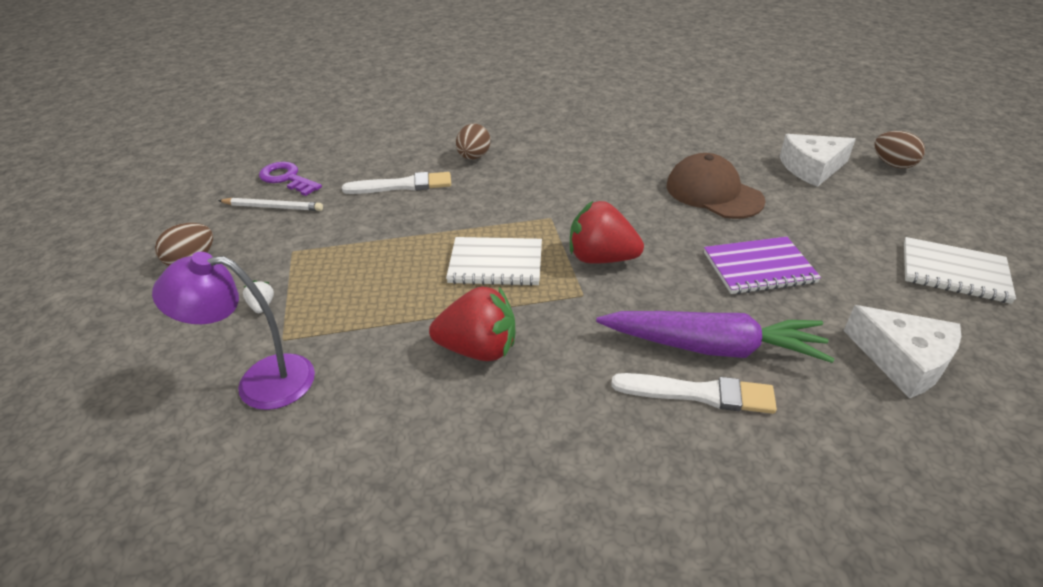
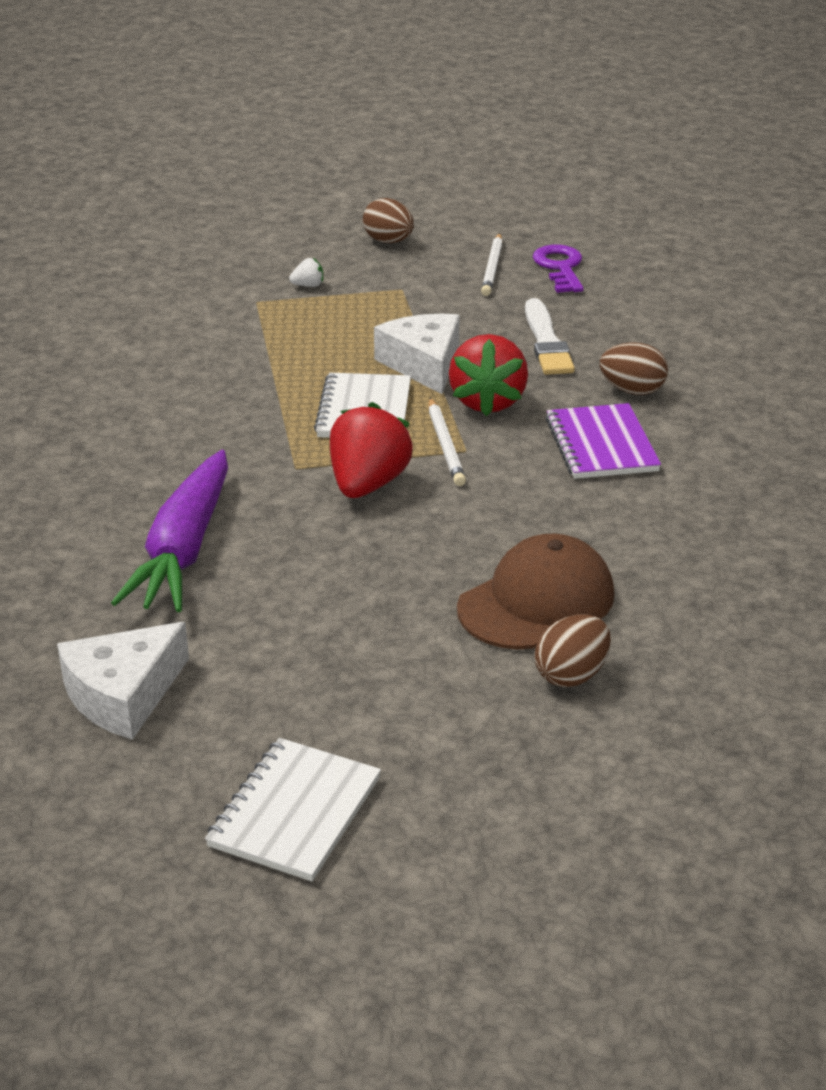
camera: 90 degrees right, 5 degrees down
(260, 382) = (201, 299): purple lamp -> none
(287, 178) = (560, 267): purple key -> purple key turned 45 degrees counterclockwise
(478, 349) = (217, 402): red strawberry -> red strawberry (487, 401)
(545, 226) = (445, 445): none -> white pencil
(699, 393) = (116, 530): white brush -> none
(759, 268) = (331, 612): purple notebook -> purple notebook (601, 445)
(812, 168) = (632, 733): white cheese -> white cheese (423, 364)
(892, 164) = (660, 855): brown egg -> brown egg (571, 675)

